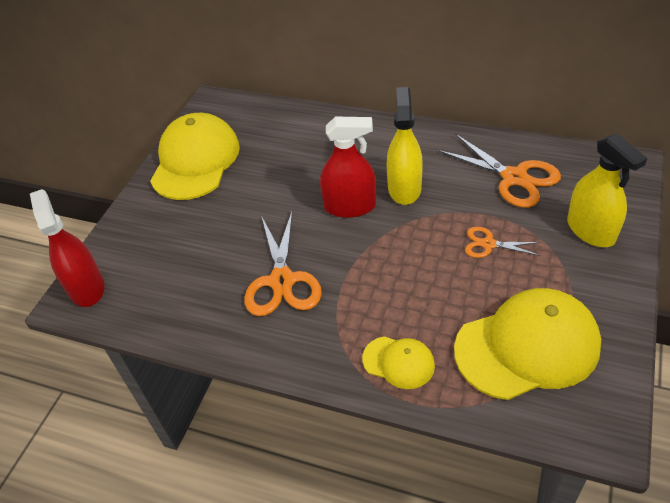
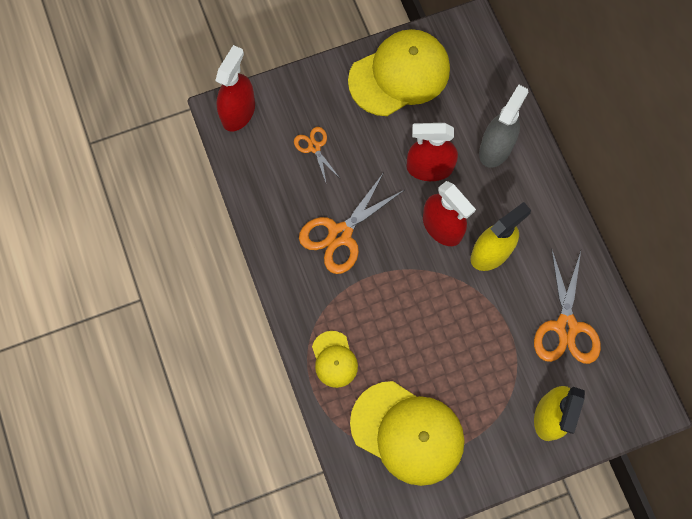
camera: 45 degrees right, 25 degrees up
(291, 186) = (429, 168): none -> red spray bottle
(320, 139) = (495, 148): none -> grey spray bottle
(488, 244) = (480, 351): orange scissors -> orange scissors (314, 147)

